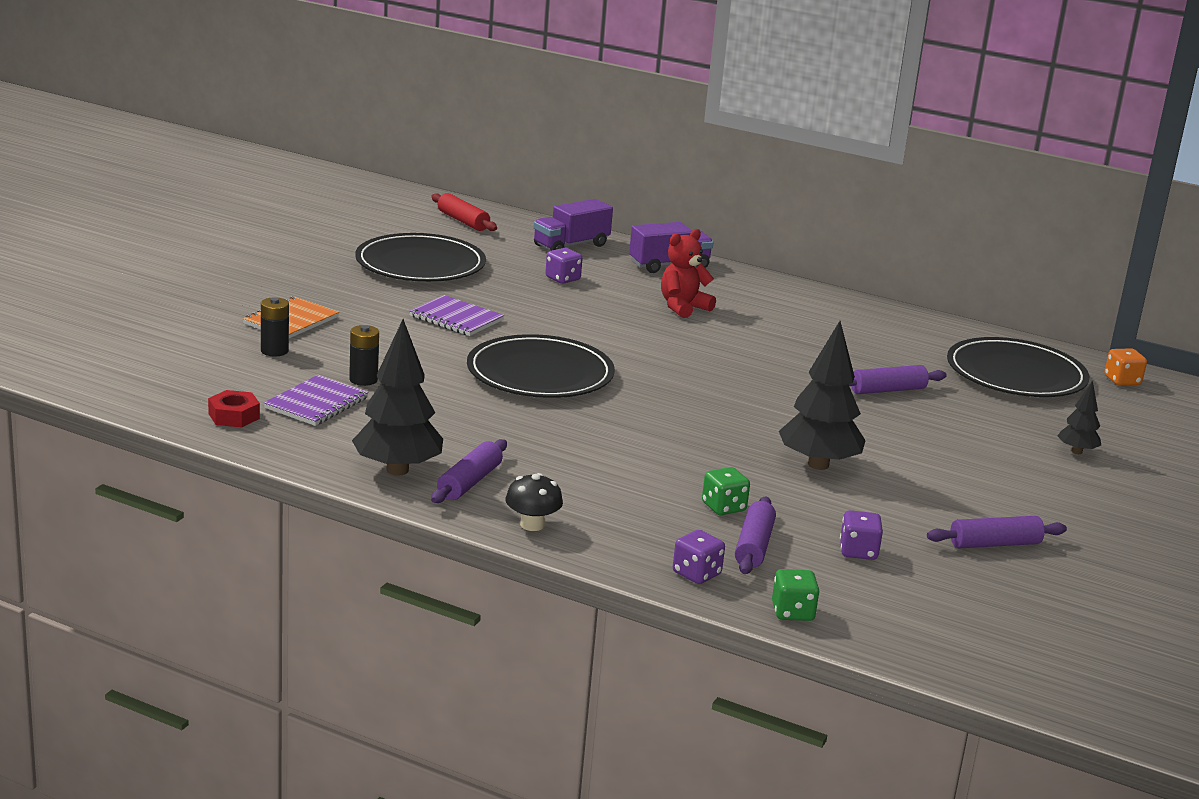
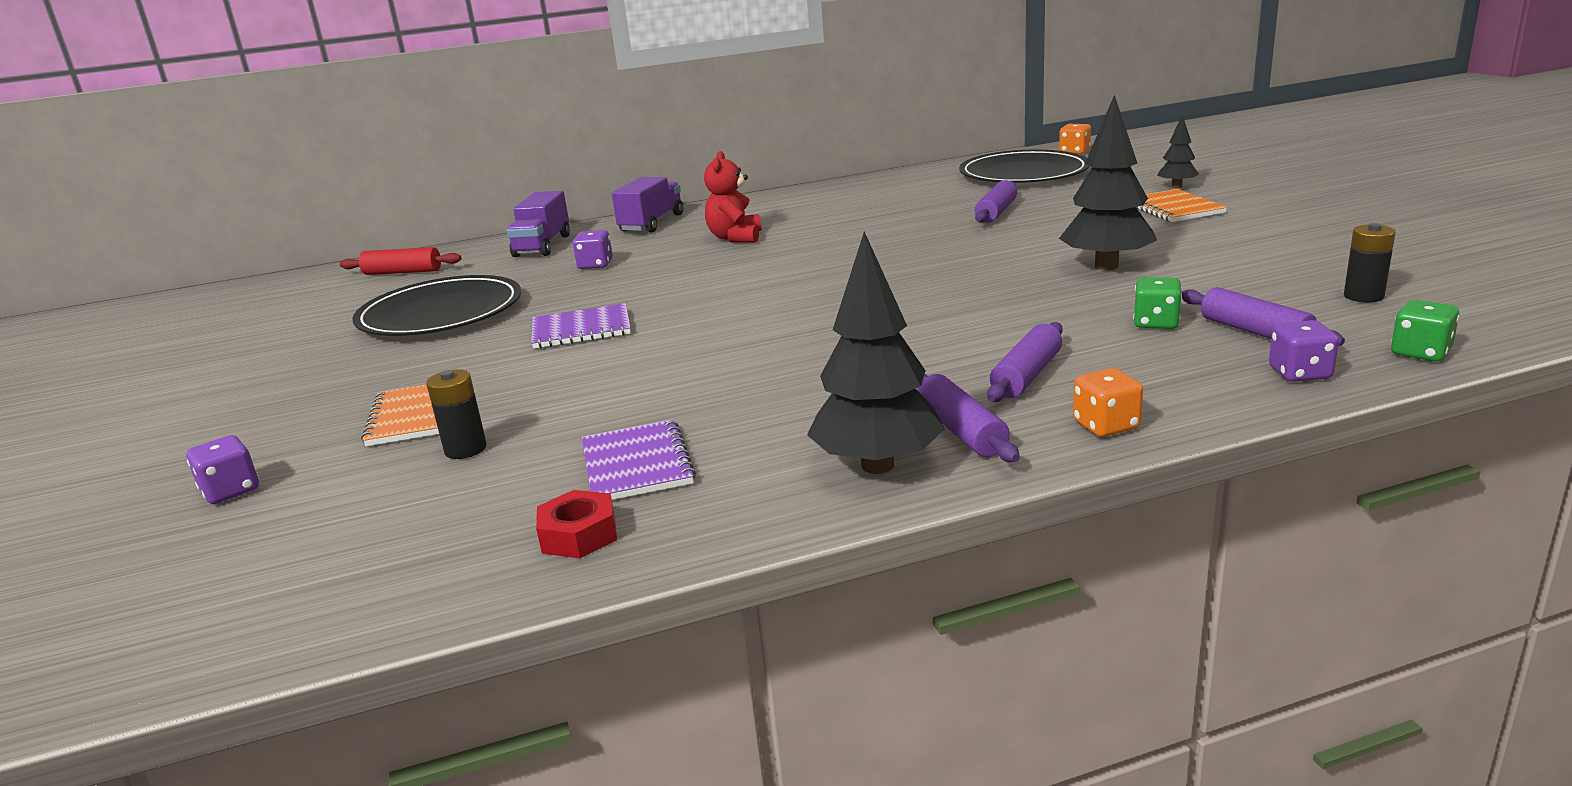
camera: 40 degrees left, 0 degrees up
(363, 380) = (627, 417): black battery -> black battery (1363, 296)
(532, 525) = (1106, 425): black mushroom -> orange dice
(540, 373) = (763, 325): black plate -> none
(858, 551) = (1300, 294): purple dice -> purple dice (231, 491)
(994, 544) = (1323, 245): purple rolling pin -> purple rolling pin (1026, 376)
(1008, 463) = (1174, 208): none -> orange notebook

